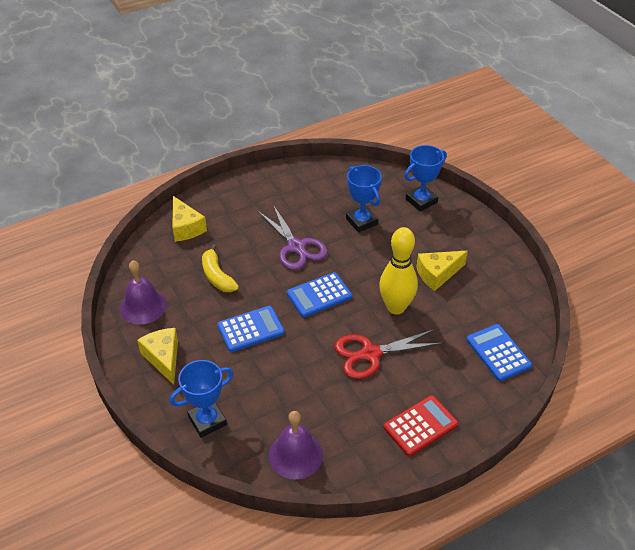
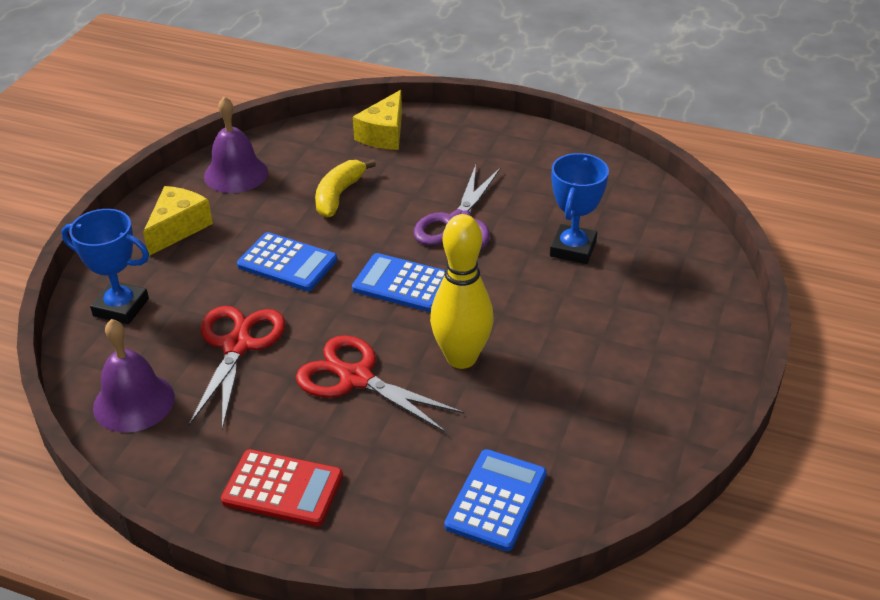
camera: 50 degrees right, 5 degrees down
(296, 387) = (237, 346): none -> red scissors
(421, 201) = (685, 277): blue trophy -> none
(437, 274) = (568, 363): yellow cheese -> none

